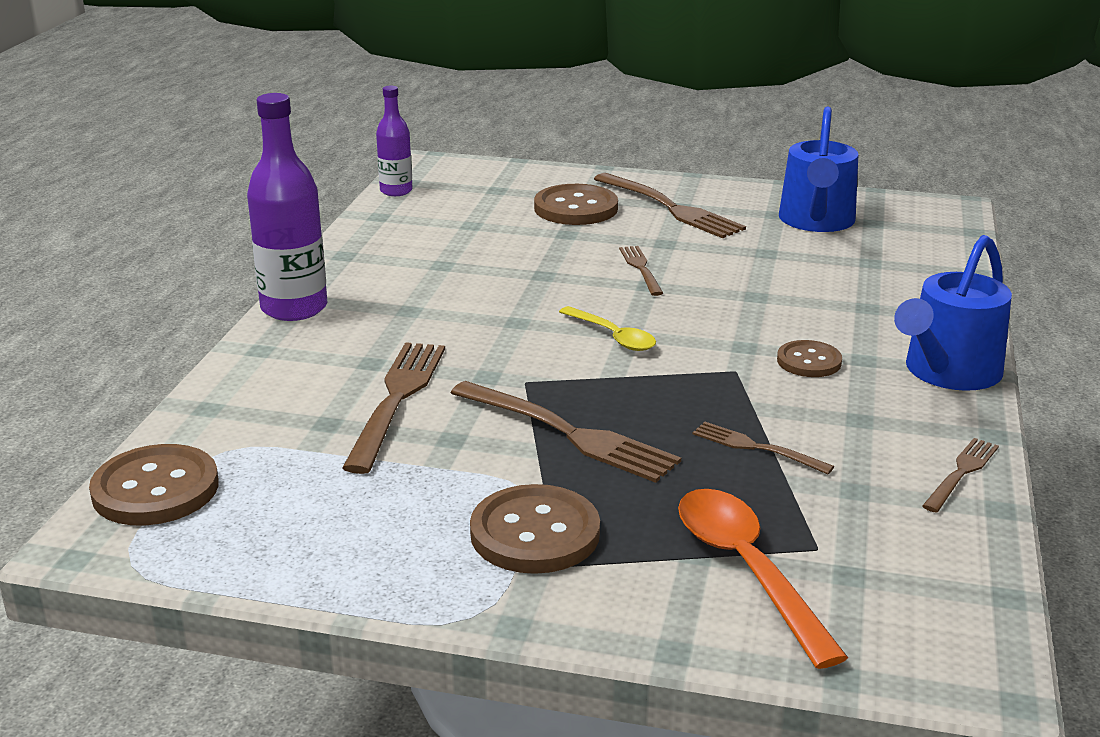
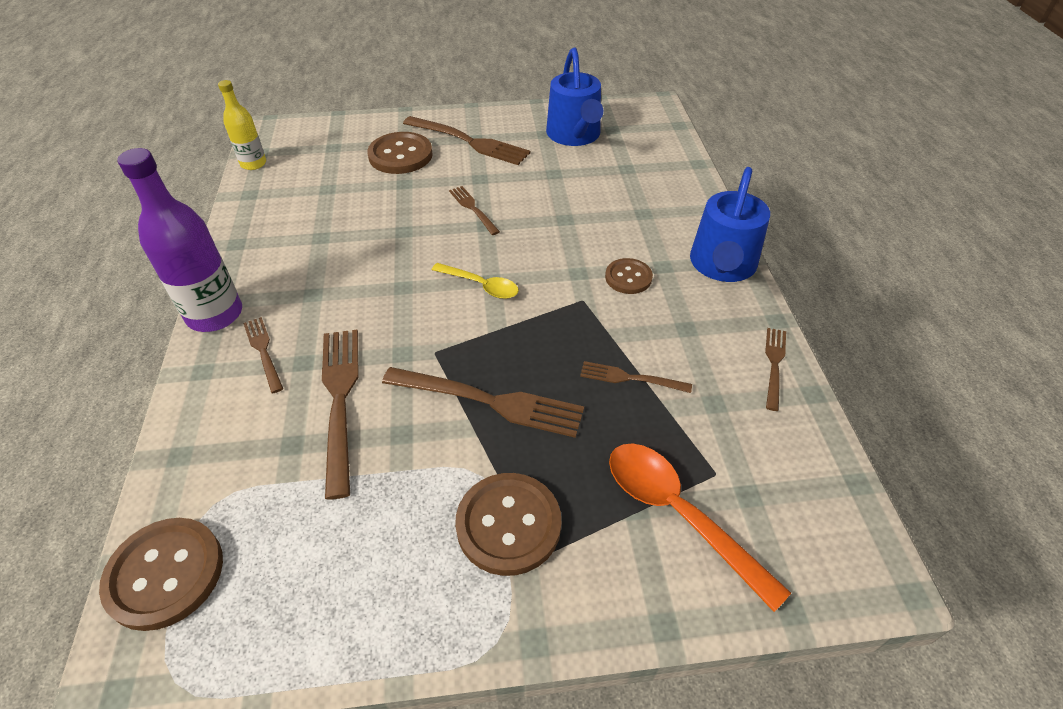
camera: 20 degrees left, 20 degrees up
(332, 346) = (263, 351): none -> brown fork
(396, 191) = (253, 164): purple bottle -> yellow bottle

